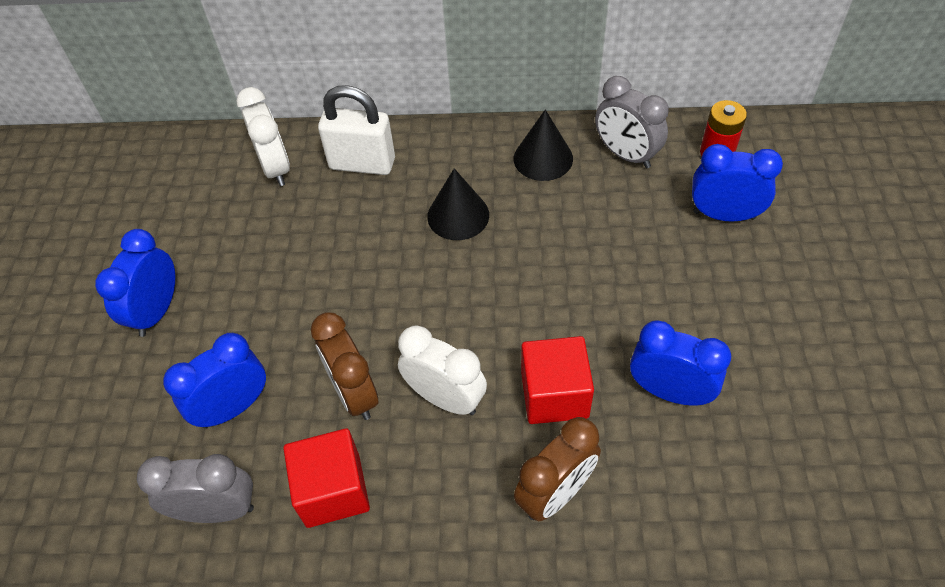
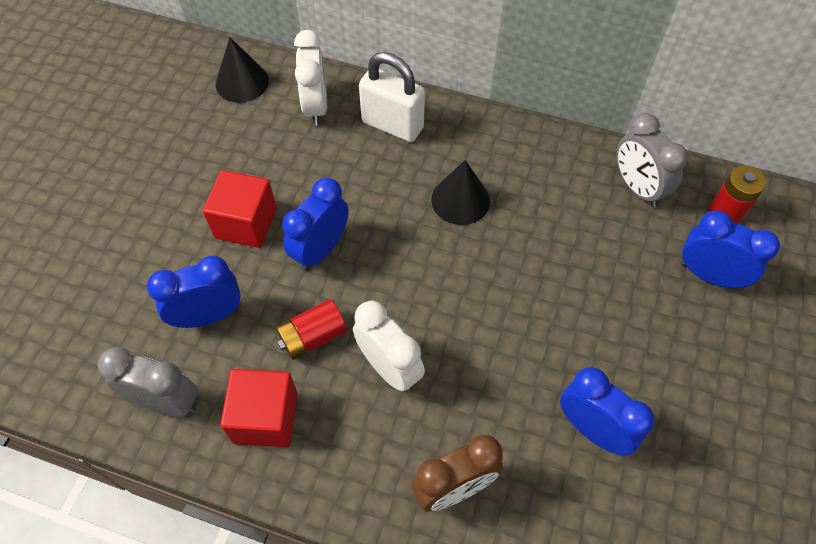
camera: 15 degrees right, 5 degrees up
(157, 311) = (174, 209): blue clock -> blue clock (320, 250)
(354, 393) = (312, 337): brown clock -> red battery
(543, 158) = (557, 168): black cone -> black cone (242, 82)
(554, 395) = (486, 397): red cube -> red cube (246, 223)

